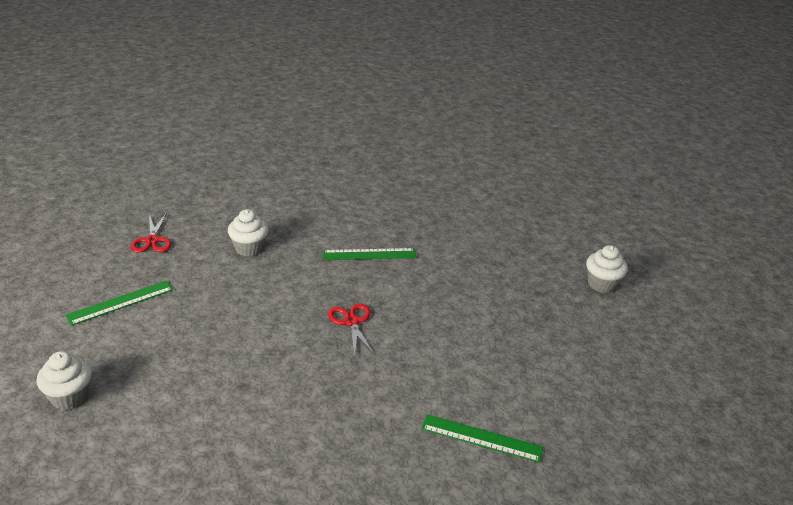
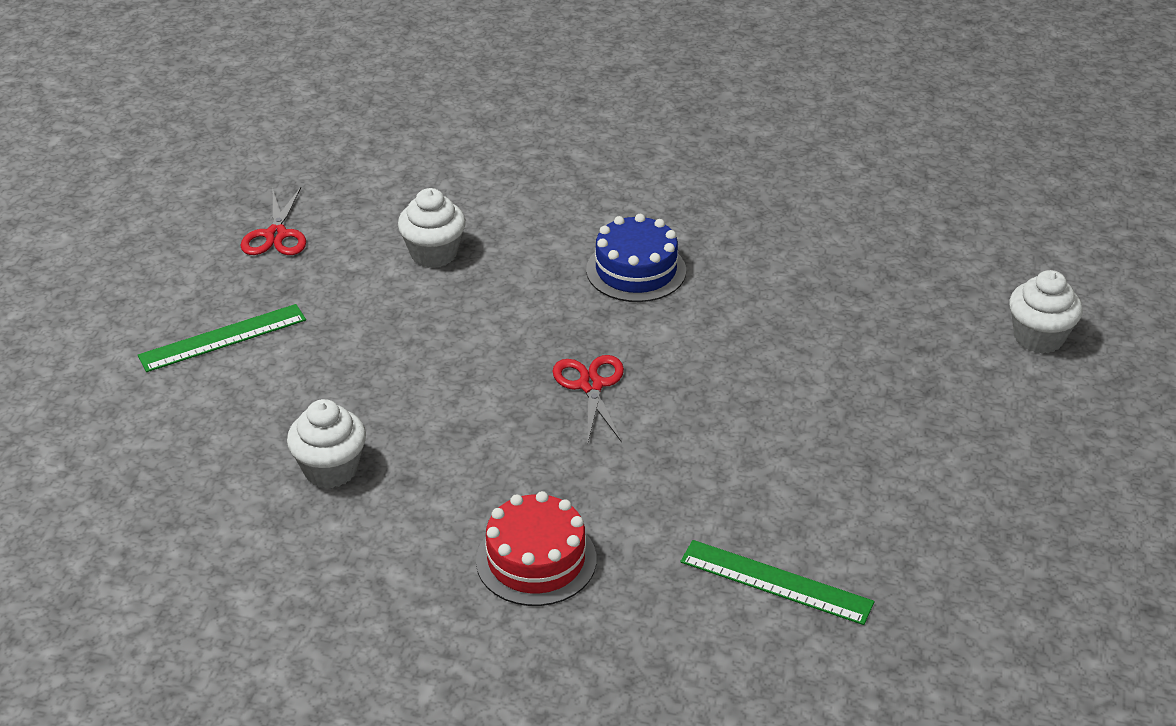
camera: 10 degrees right, 5 degrees up
(70, 397) = (143, 482): white cupcake -> white cupcake (331, 469)
(331, 433) = (536, 560): none -> red cake
(369, 254) = (636, 270): green ruler -> blue cake

